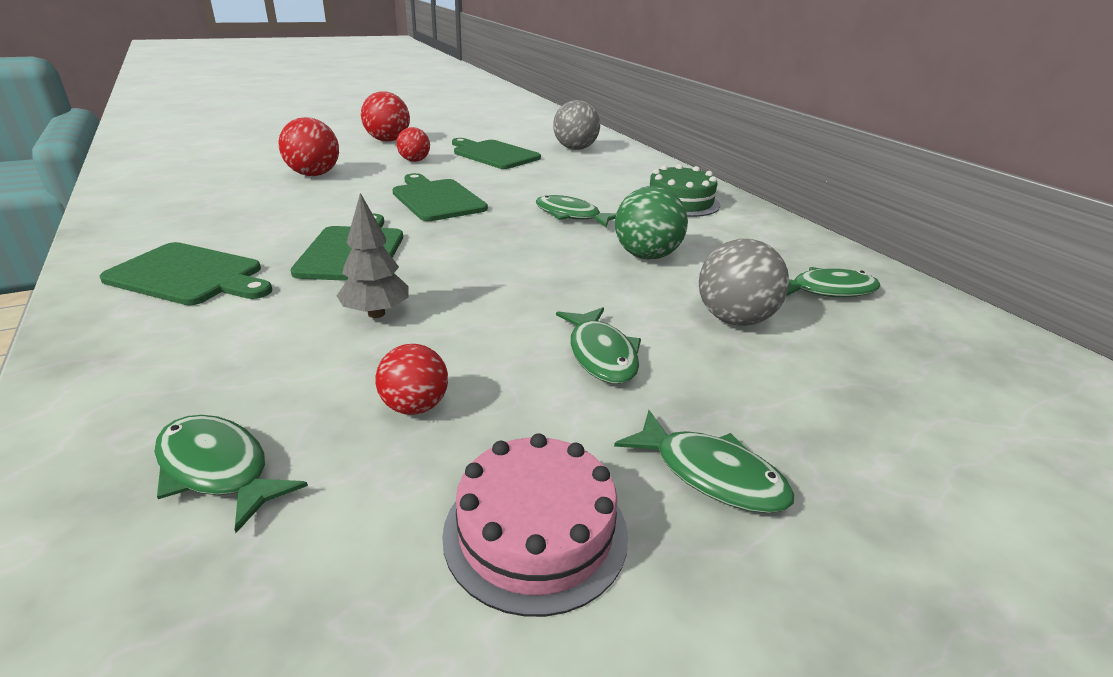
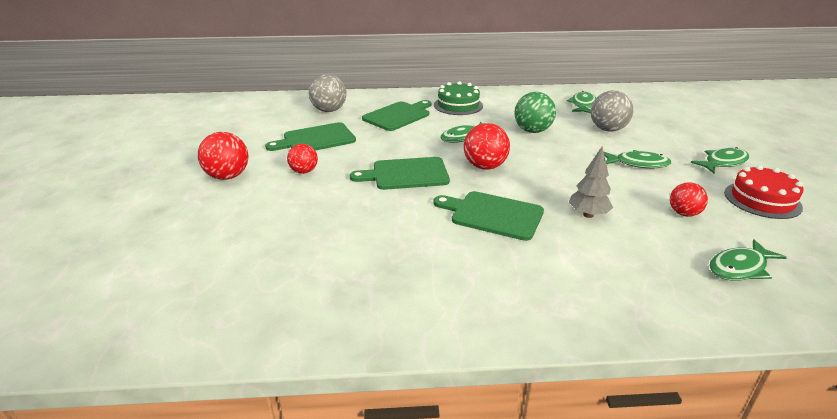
camera: 65 degrees left, 0 degrees up
(189, 275) = (513, 283): green cutting board -> green cutting board (398, 115)
(314, 174) = (304, 220): red ball -> red ball (485, 166)
(535, 532) = (762, 200): pink cake -> red cake

